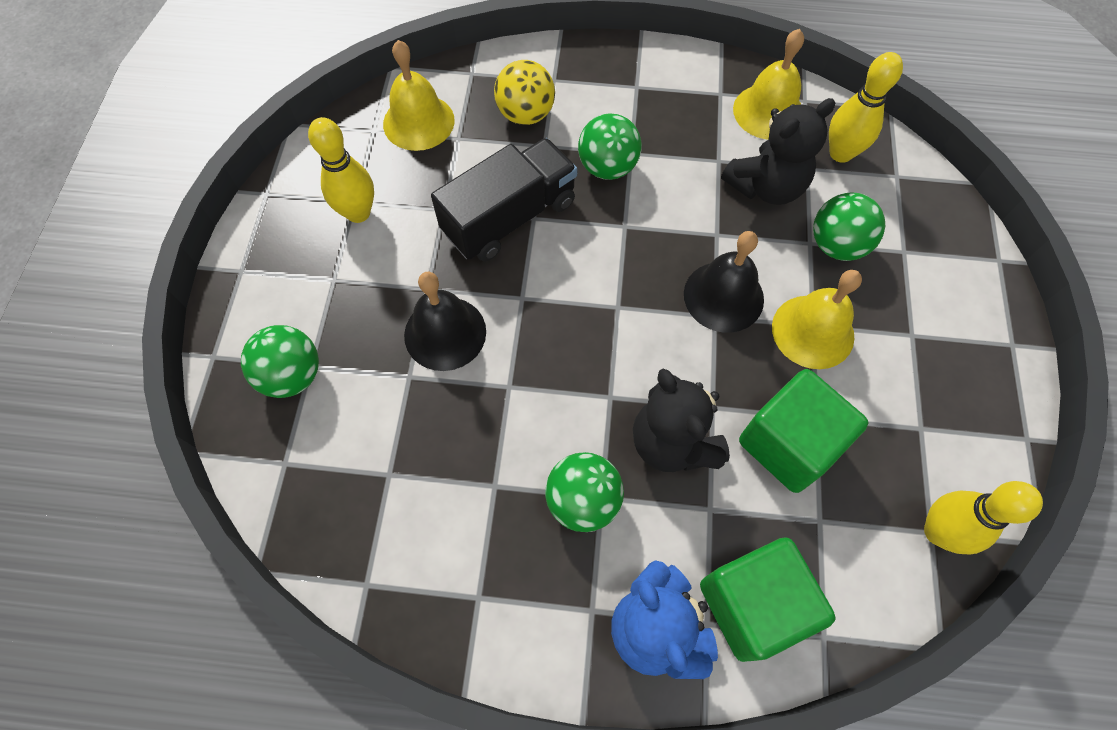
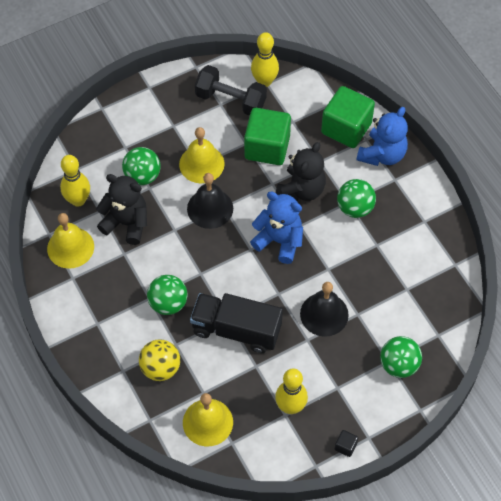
camera: 125 degrees left, 5 degrees down
(256, 238) = (345, 446): none -> black cube
(604, 351) = (279, 241): none -> blue teddy bear
(922, 449) = (230, 100): none -> black dumbbell

